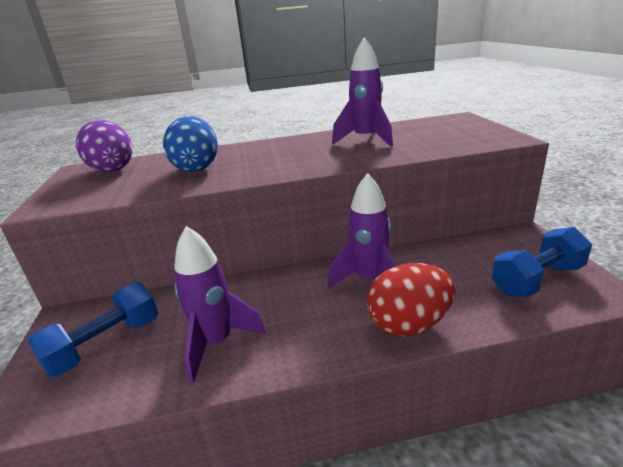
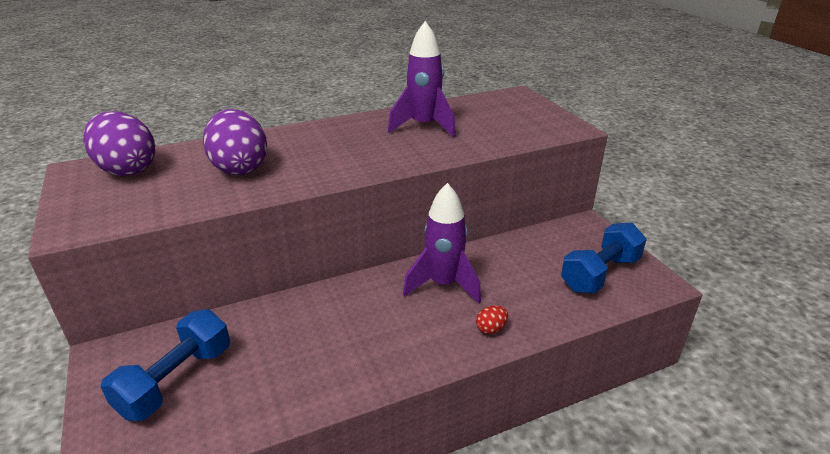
camera: 15 degrees left, 5 degrees up
(196, 168) = (240, 168): blue egg -> purple egg
(217, 343) = (303, 366): purple rocket -> none
(409, 324) = (491, 329): red egg -> red egg, size x0.41

